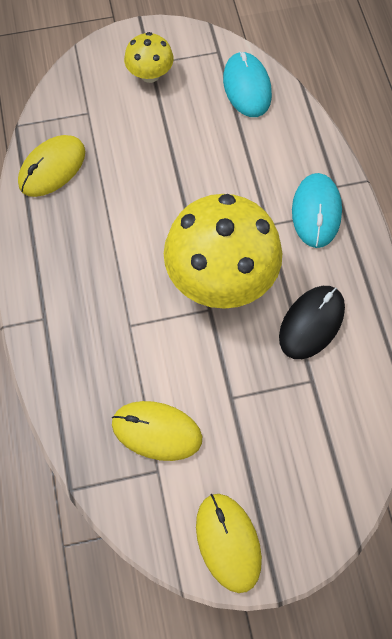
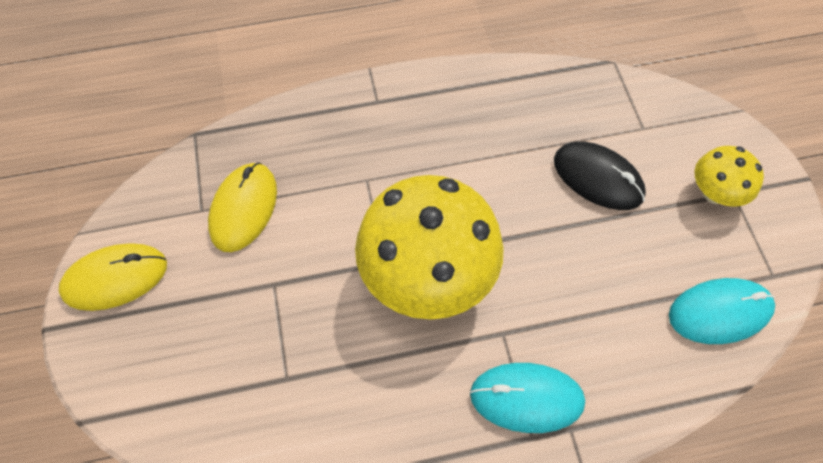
camera: 90 degrees right, 5 degrees down
(52, 168) = (561, 97): yellow mouse -> none
(311, 323) = (363, 382): black mouse -> black mouse (598, 178)

